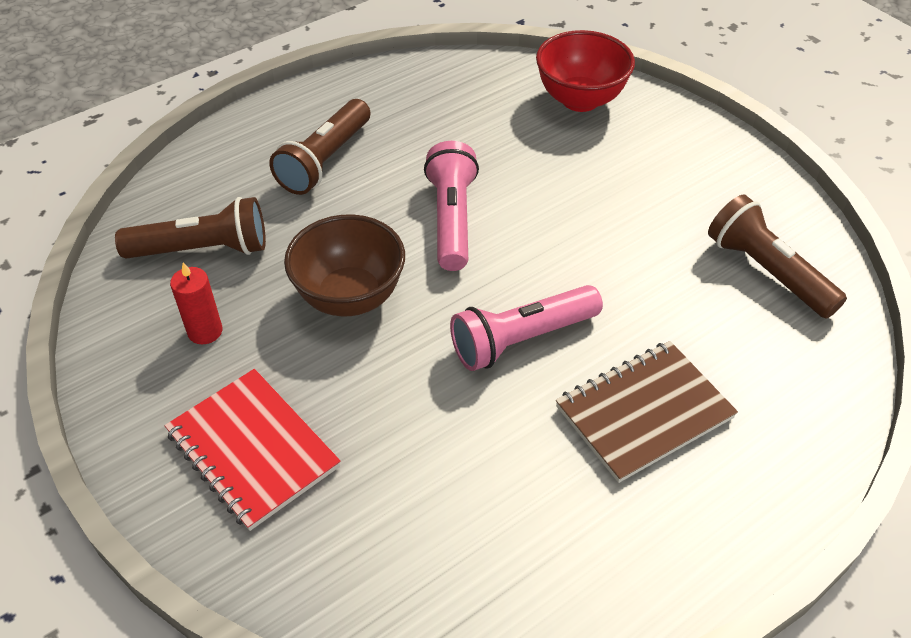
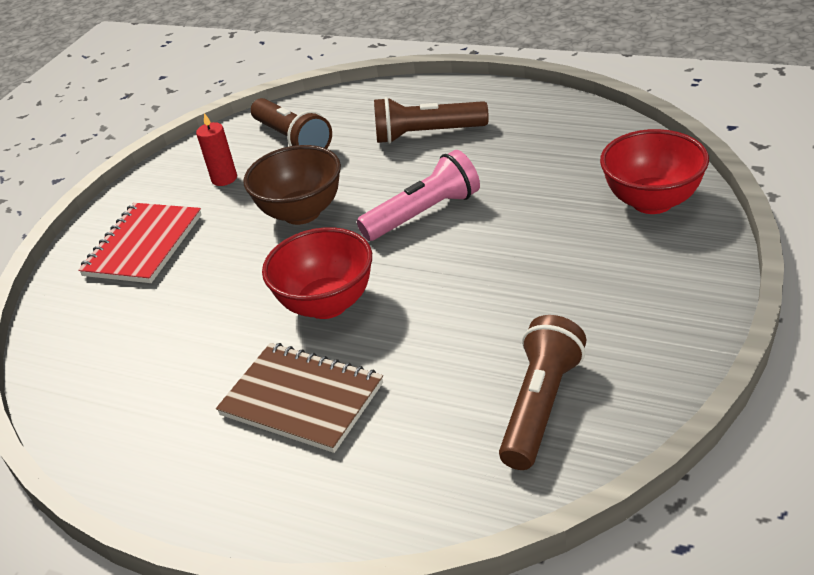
camera: 65 degrees right, 10 degrees down
(521, 339) = (327, 304): pink flashlight -> red bowl

